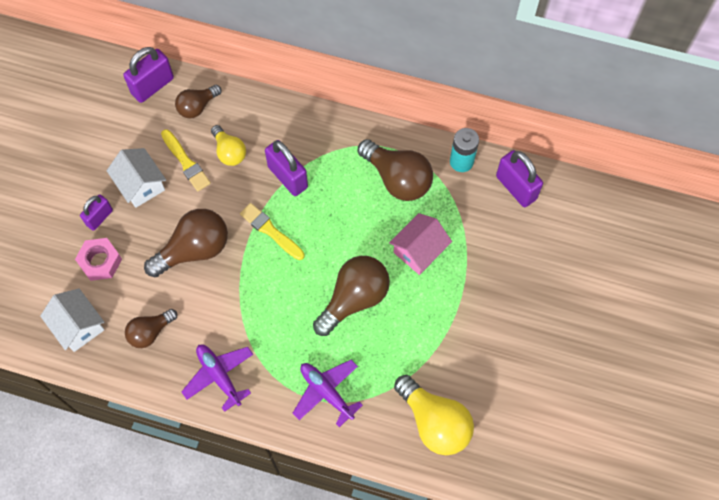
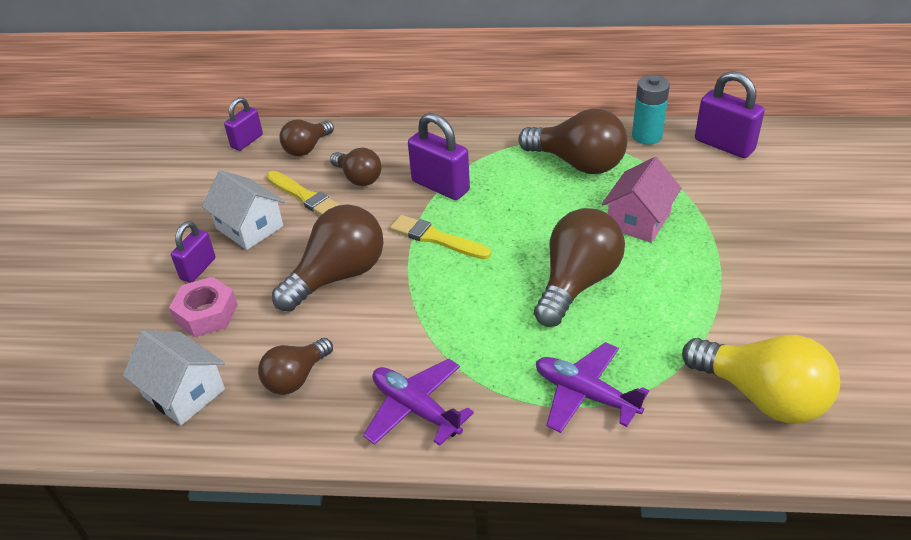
camera: 10 degrees left, 25 degrees down
(152, 86) = (247, 141): purple padlock -> purple padlock, size x0.64
(229, 152) = (358, 178): yellow light bulb -> brown light bulb

